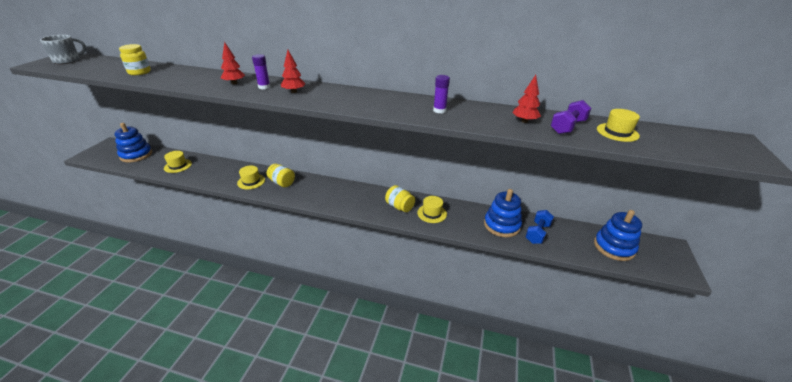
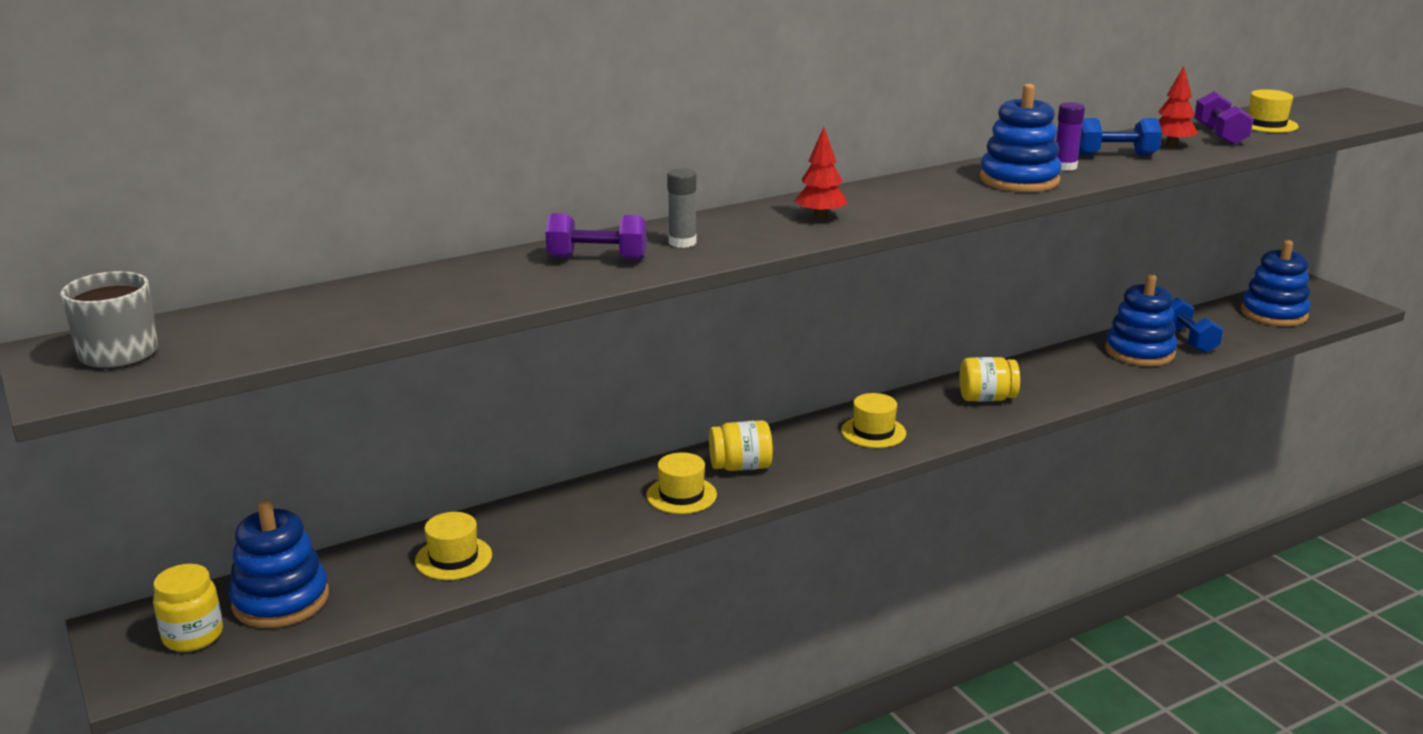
camera: 45 degrees left, 10 degrees down
(139, 72) = (422, 299): yellow jar -> yellow jar (193, 636)
(202, 78) = (597, 259): none -> purple dumbbell
(234, 83) = (682, 242): red tree -> grey glue stick
(264, 87) = (751, 228): purple glue stick -> none
(402, 108) = (1019, 180): none -> blue stacking toy
(432, 213) = (1041, 383): yellow hat -> yellow hat (873, 432)
(479, 115) = (1115, 155): none -> blue dumbbell

